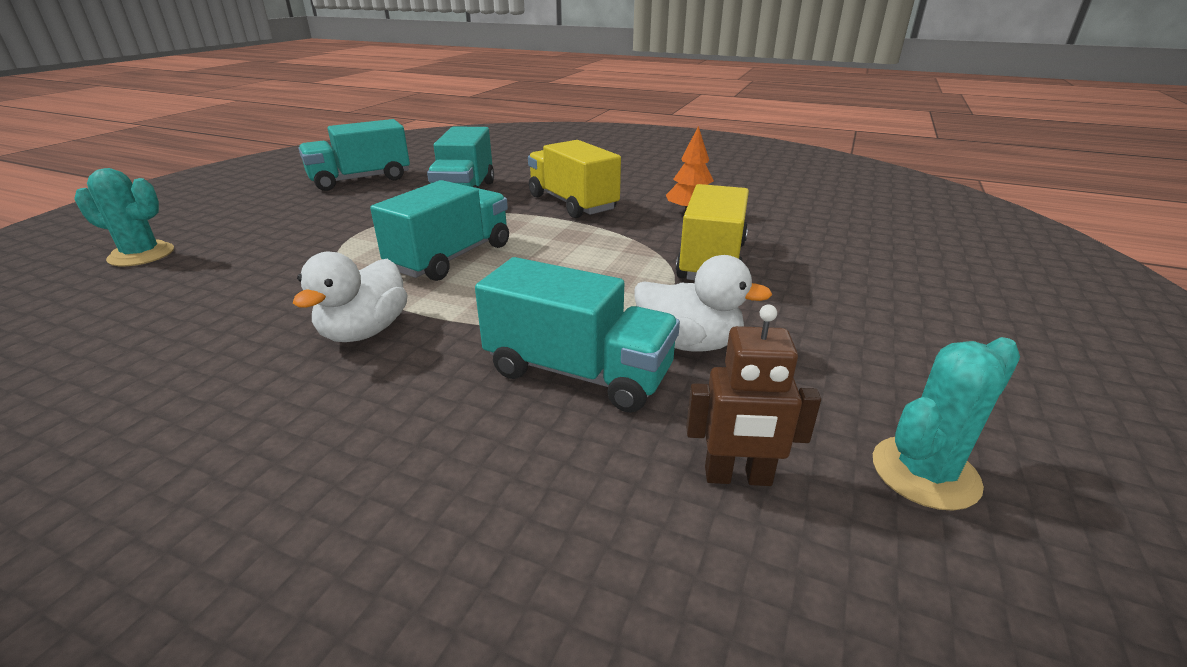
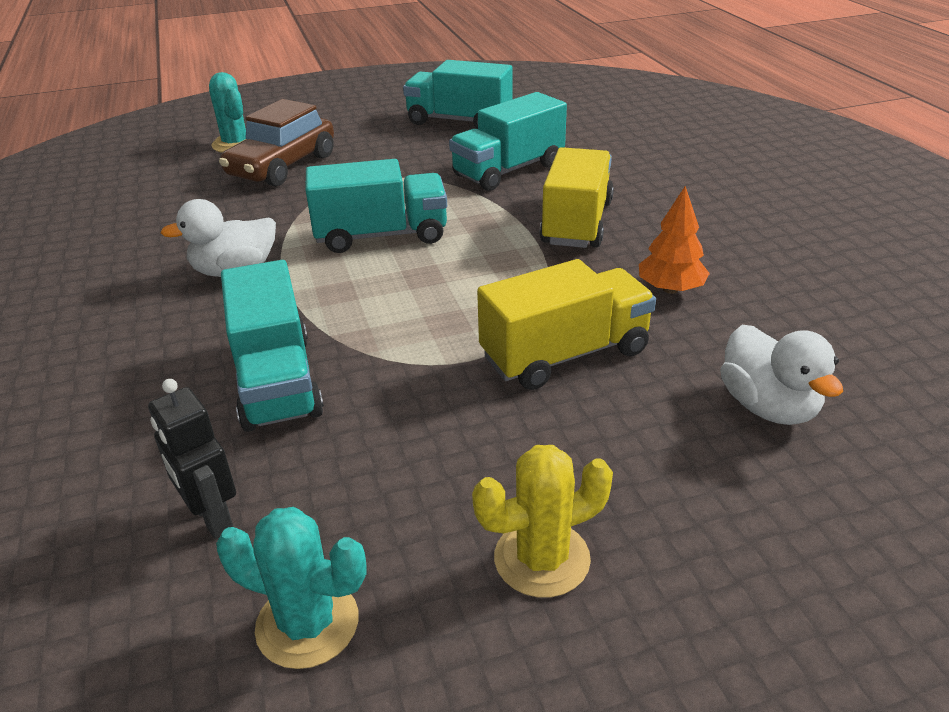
camera: 50 degrees right, 5 degrees up
(244, 251) = (282, 166): none -> brown car
(689, 343) = (381, 412): white duck -> white duck (768, 406)
(738, 477) = (212, 517): brown robot -> black robot
(917, 349) = (542, 559): none -> yellow cactus

